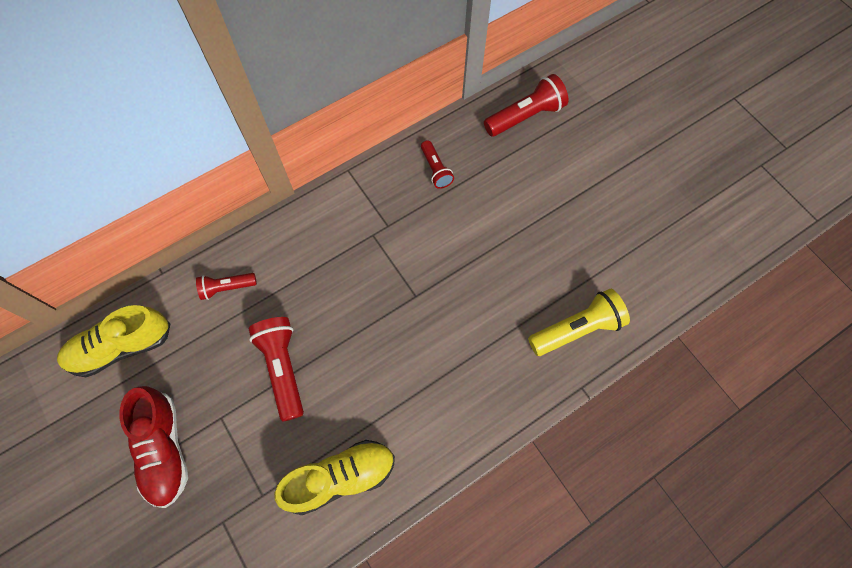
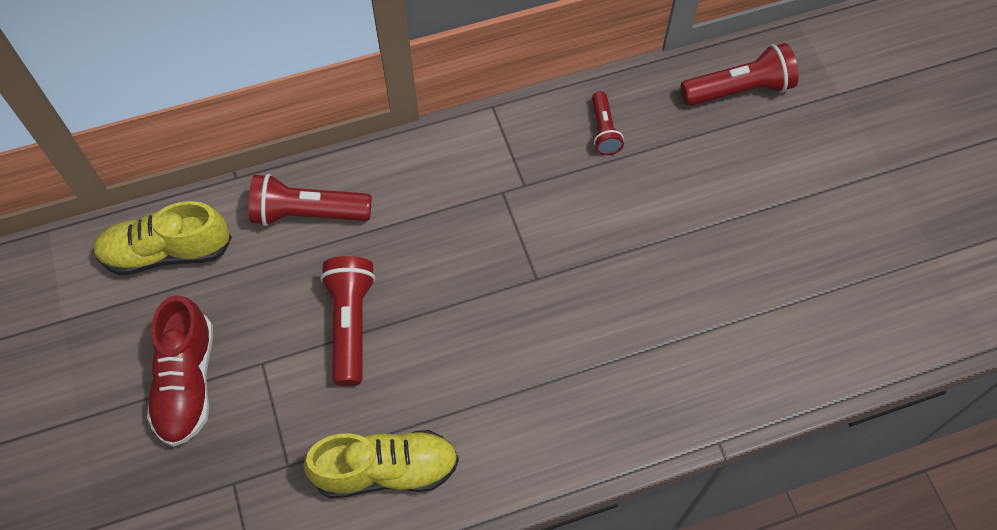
camera: 15 degrees right, 5 degrees down
(227, 288) = (308, 213): red flashlight -> red flashlight, size x1.67
(577, 329) = (732, 369): yellow flashlight -> none

